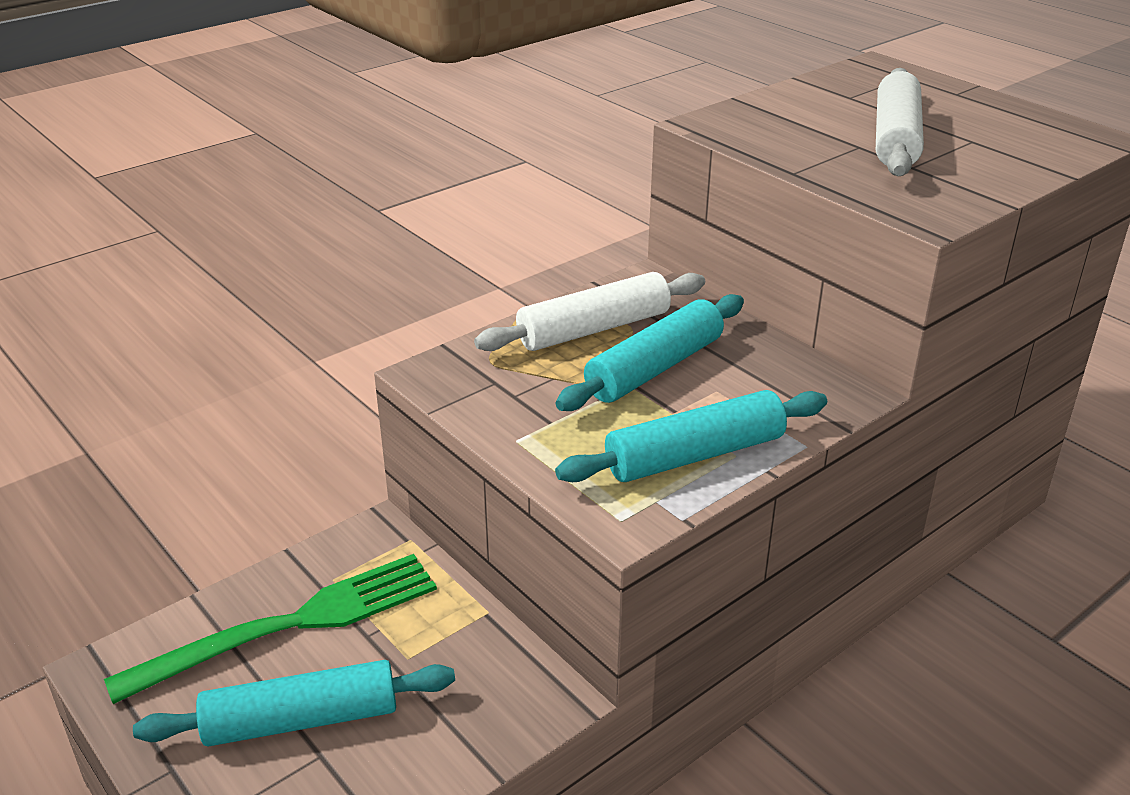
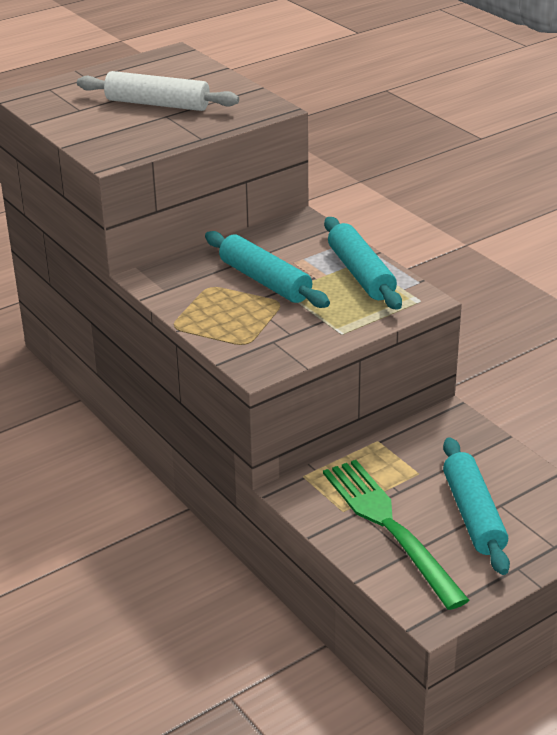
camera: 85 degrees left, 0 degrees up
(593, 329) = (210, 301): white rolling pin -> none

